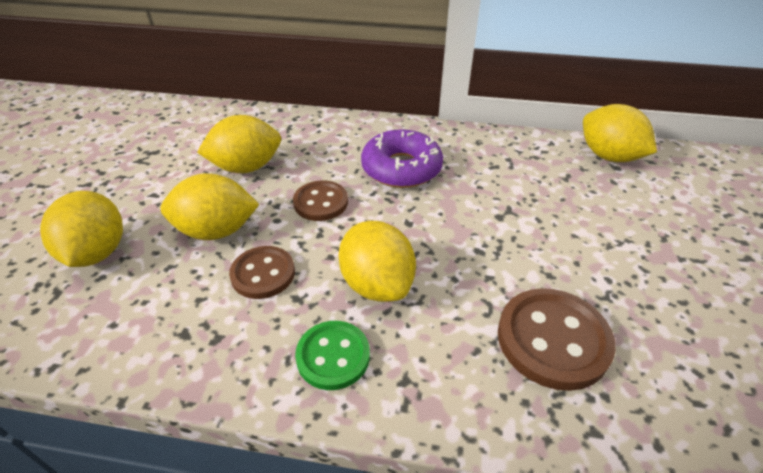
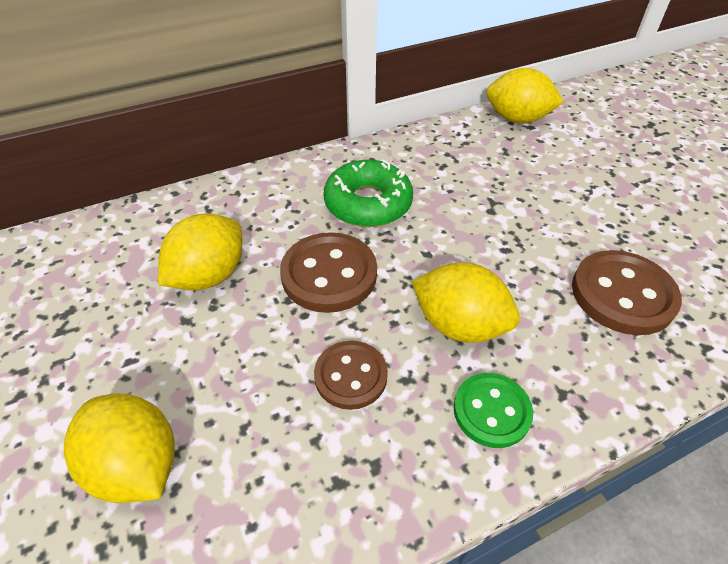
camera: 35 degrees left, 5 degrees up
(217, 231) = (254, 360): yellow lemon -> none
(321, 202) = (329, 274): brown button -> brown button, size x1.54
(401, 168) = (368, 203): purple donut -> green donut

